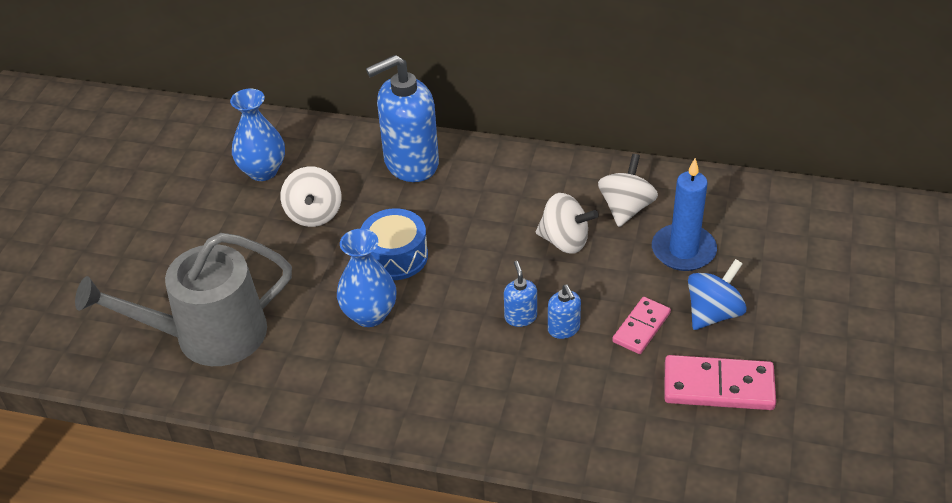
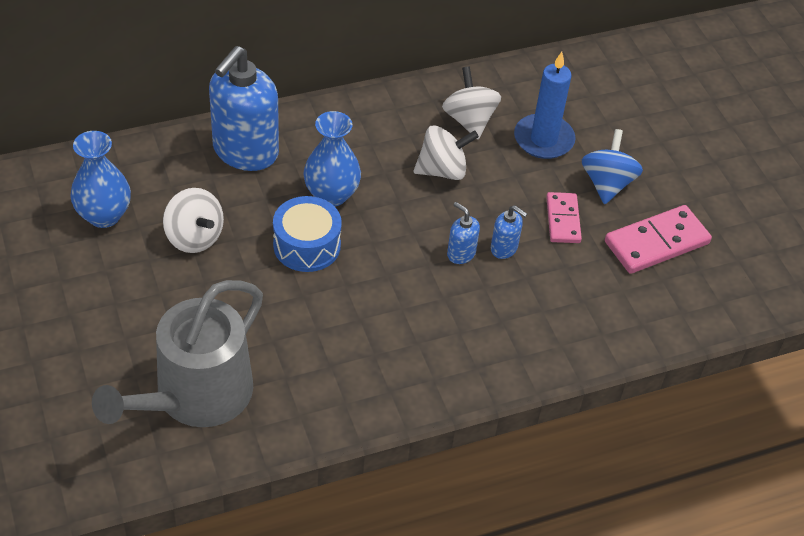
camera: 40 degrees left, 5 degrees up
(369, 314) = (329, 309): blue vase -> blue vase (331, 195)

